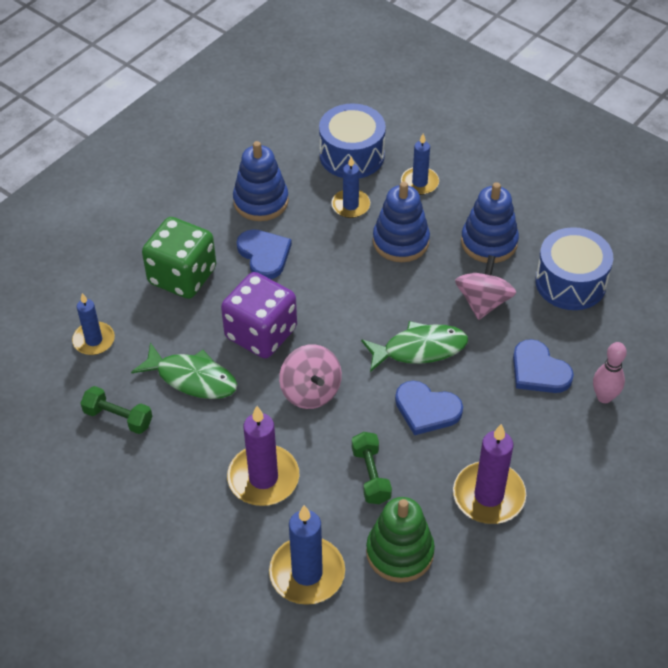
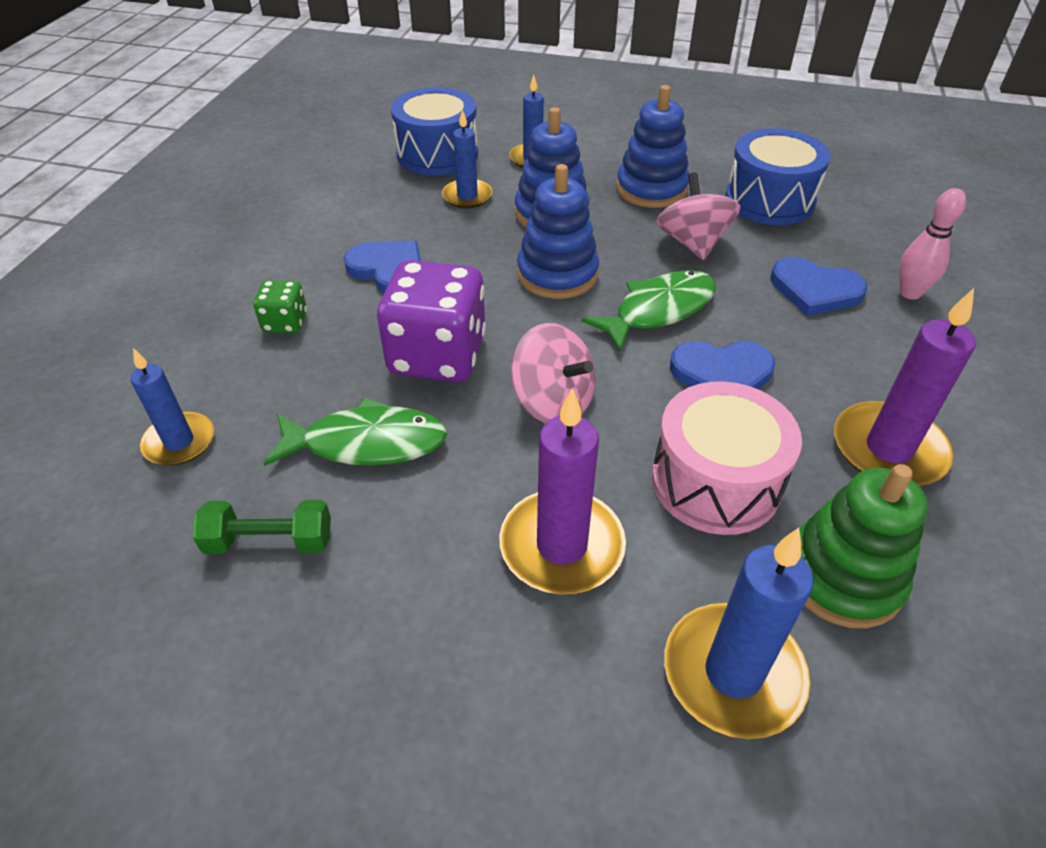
camera: 25 degrees left, 5 degrees down
(182, 276) = (285, 323): green dice -> green dice, size x0.48
(261, 201) = (351, 219): blue stacking toy -> blue stacking toy (557, 274)
(371, 475) = (715, 482): green dumbbell -> pink drum

